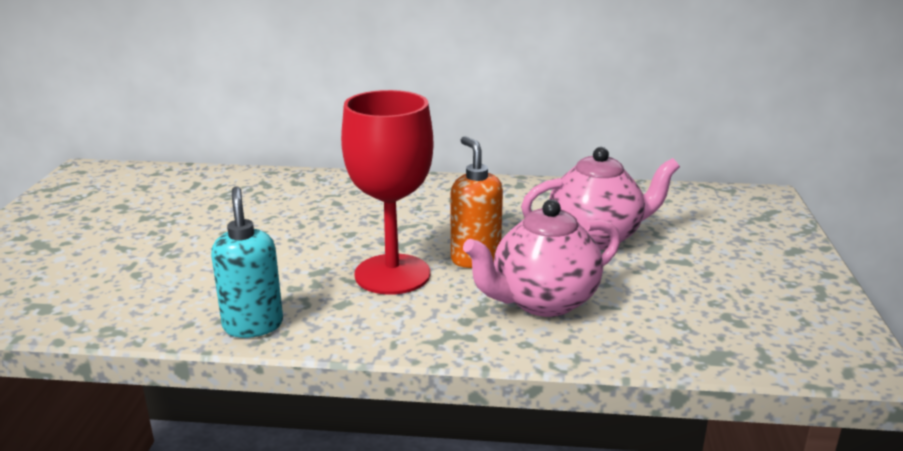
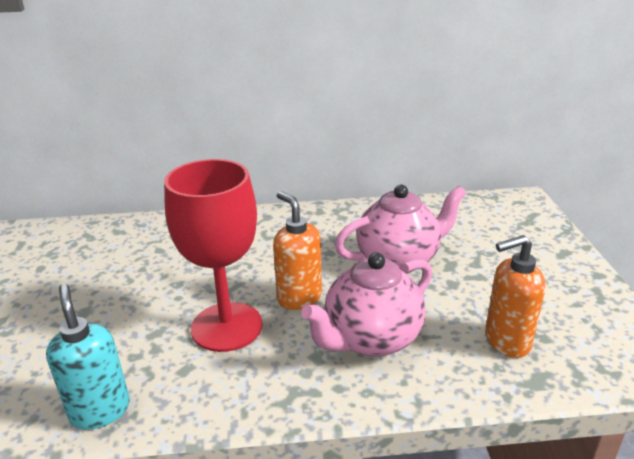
camera: 10 degrees left, 5 degrees up
(693, 320) = (506, 341): none -> orange soap dispenser

